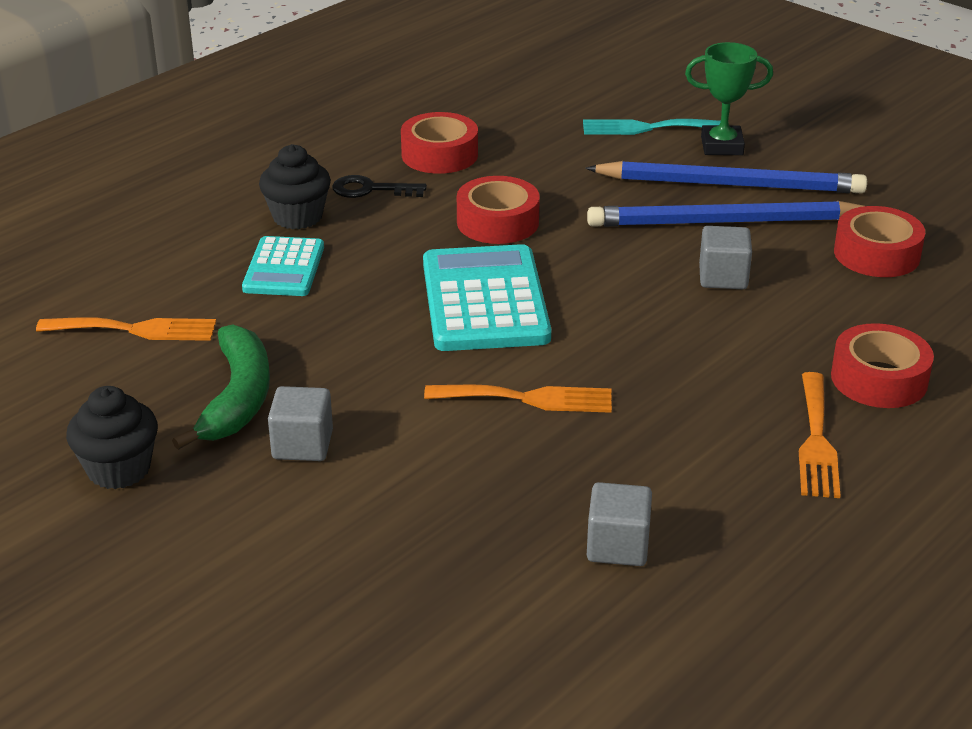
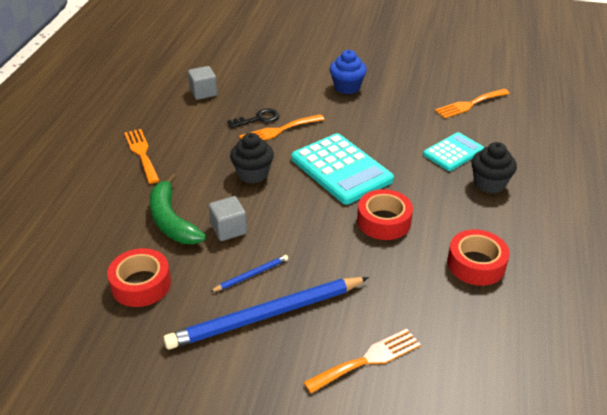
camera: 150 degrees right, 5 degrees up
(119, 469) = (398, 62): black cupcake -> black cupcake (253, 174)
(237, 398) = (392, 94): green banana -> green banana (171, 221)
(284, 268) = (453, 152): turquoise calculator -> turquoise calculator turned 75 degrees clockwise
(302, 445) = (347, 87): grey cube -> blue cupcake
(370, 189) = (478, 217): black key -> black key (258, 119)
(647, 128) = (368, 360): turquoise fork -> orange fork
(722, 146) = (297, 361): green trophy -> none
(724, 222) = (251, 275): blue pencil -> blue pencil, size x0.43
(879, 379) = (119, 194): red tape -> none

